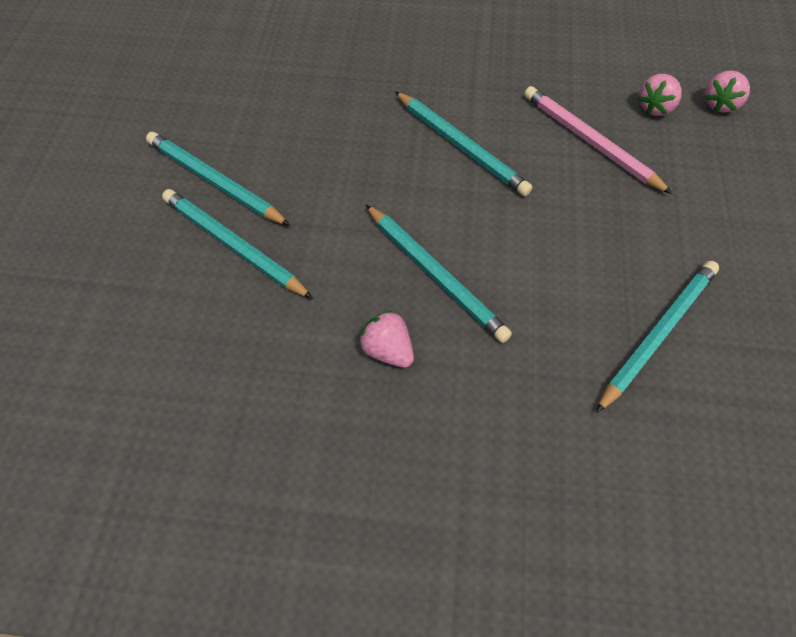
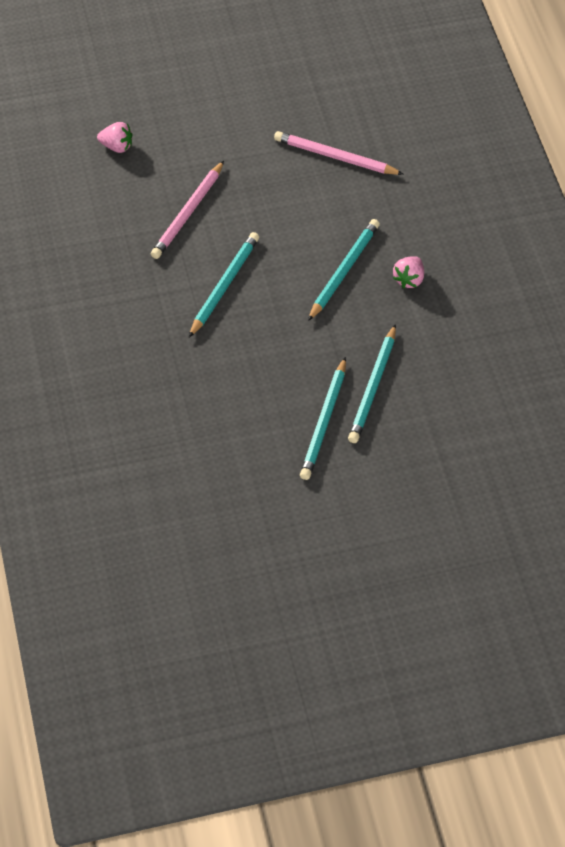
camera: 110 degrees left, 5 degrees down
(655, 107) = (135, 182): pink strawberry -> none
(657, 334) = (336, 157): turquoise pencil -> pink pencil

